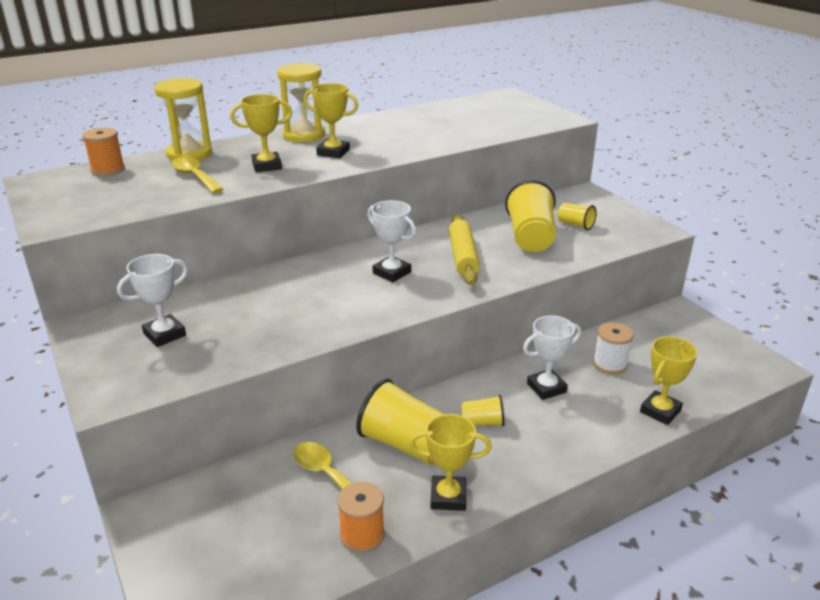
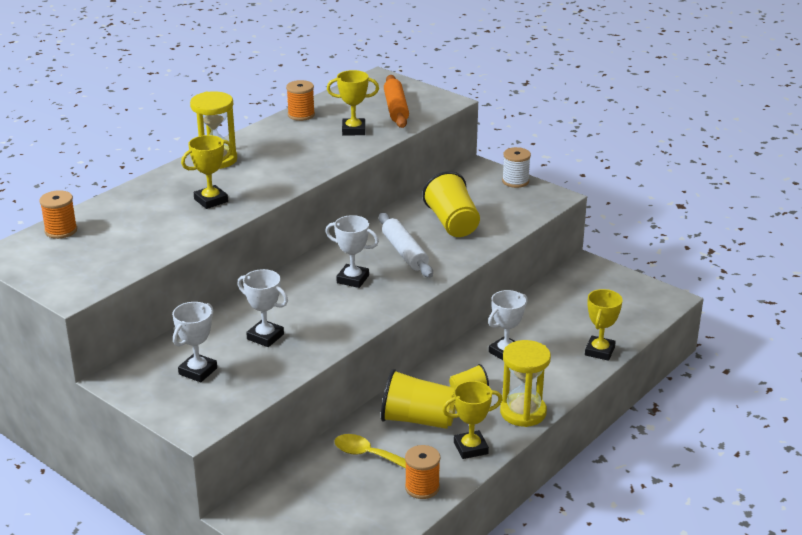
camera: 20 degrees left, 0 degrees up
(189, 154) = (124, 200): yellow hourglass -> yellow hourglass (523, 412)
(195, 177) = (154, 223): yellow spoon -> none
(260, 313) = (265, 337): none -> white trophy
(333, 152) = (260, 175): yellow trophy -> yellow trophy (353, 130)
(413, 112) = (301, 115): none -> orange spool
(463, 256) = (405, 252): yellow rolling pin -> white rolling pin
(509, 118) = (396, 108): none -> orange rolling pin
(575, 225) = (484, 203): yellow cup -> none
(610, 364) = (547, 322): white spool -> white spool (515, 181)

